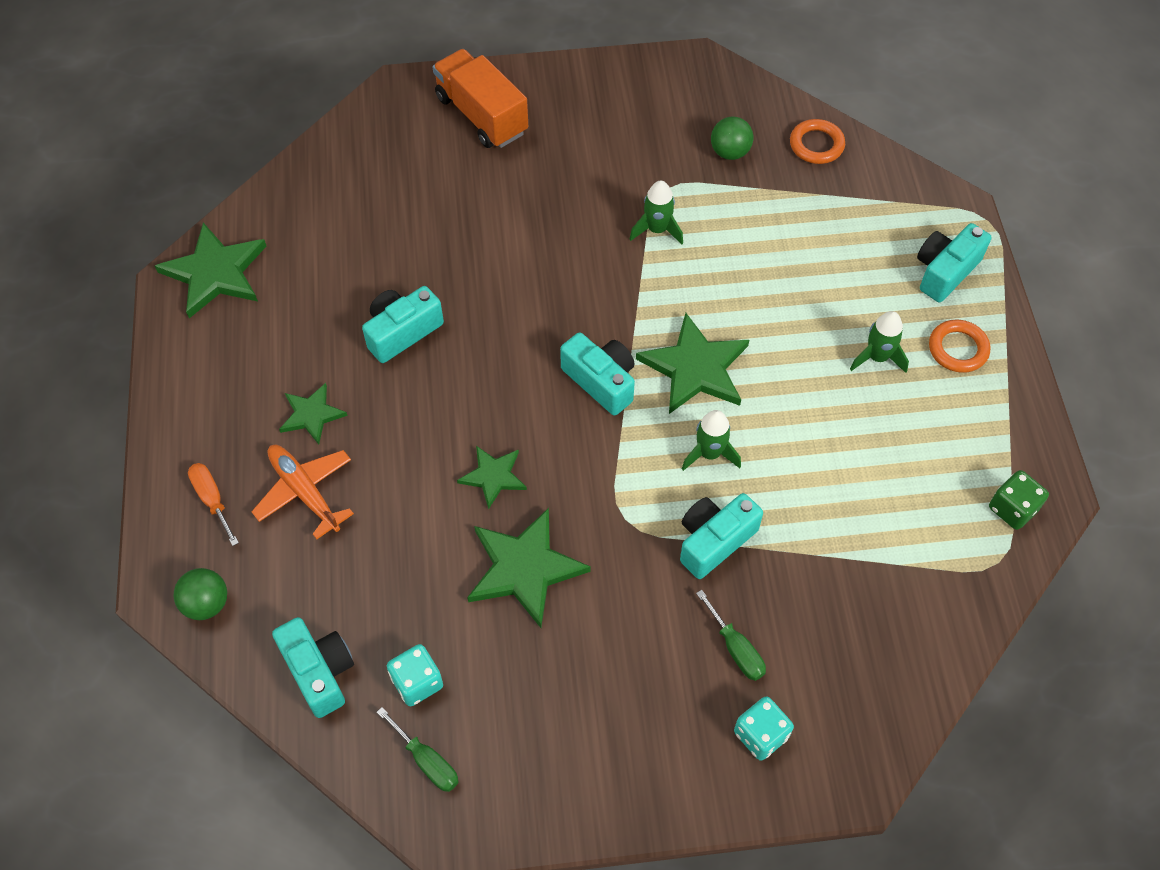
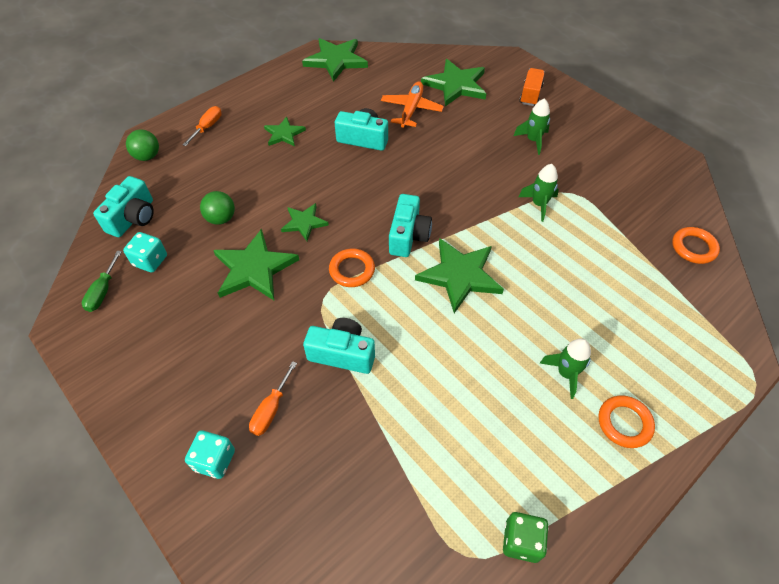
camera: 55 degrees right, 5 degrees down
(305, 492) = (236, 156): orange plane -> orange plane (411, 110)
(394, 175) = (456, 85): none -> green star
(481, 115) = (530, 94): orange truck -> orange truck, size x0.59
(607, 467) = (352, 270): none -> orange ring
(709, 453) = (404, 316): green rocket -> green rocket (533, 140)
(730, 152) = (634, 208): green ball -> green ball (221, 219)
(736, 649) = (271, 409): green screwdriver -> orange screwdriver
(945, 271) = (680, 378): turquoise camera -> none

